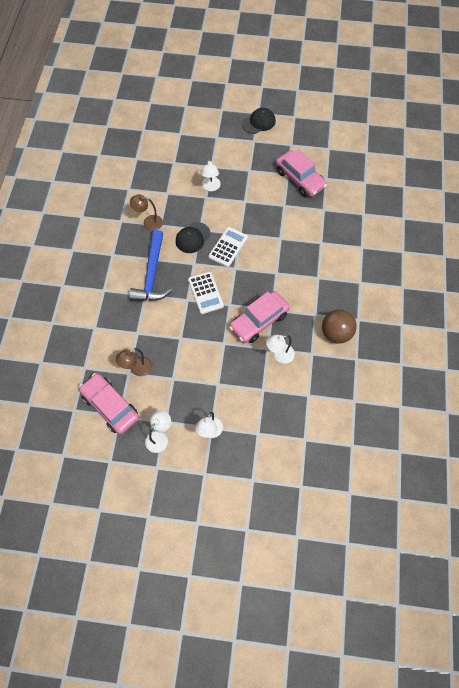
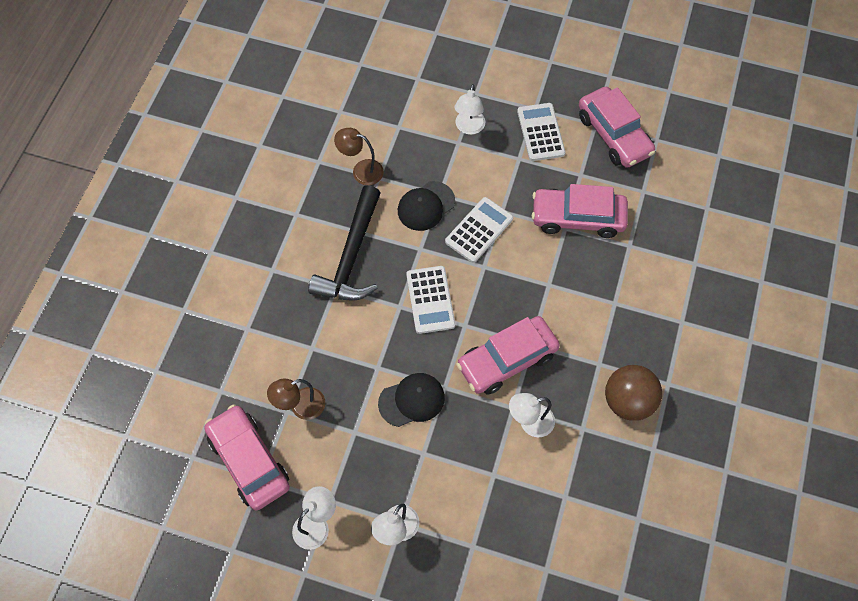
camera: 10 degrees right, 0 degrees up
(152, 274) = (351, 256): blue hammer -> black hammer
(255, 184) = (540, 132): none -> white calculator
(259, 122) = (564, 32): black cap -> black cap (412, 400)
(287, 231) = (577, 218): none -> pink car

